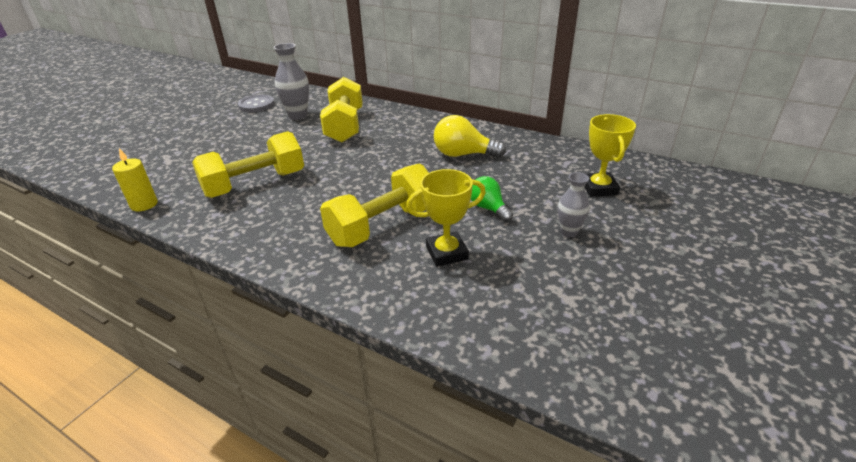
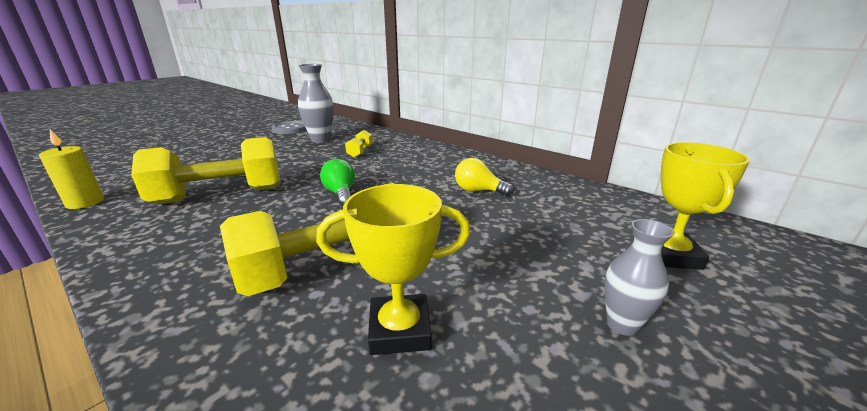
camera: 10 degrees right, 10 degrees down
(345, 126) = (360, 152): yellow dumbbell -> yellow dumbbell, size x0.44
(463, 154) = (478, 191): yellow light bulb -> yellow light bulb, size x0.66
(488, 208) = (492, 263): green light bulb -> green light bulb (341, 194)

